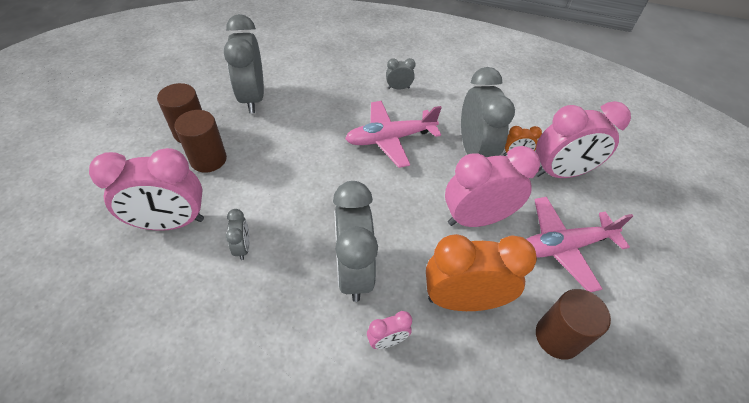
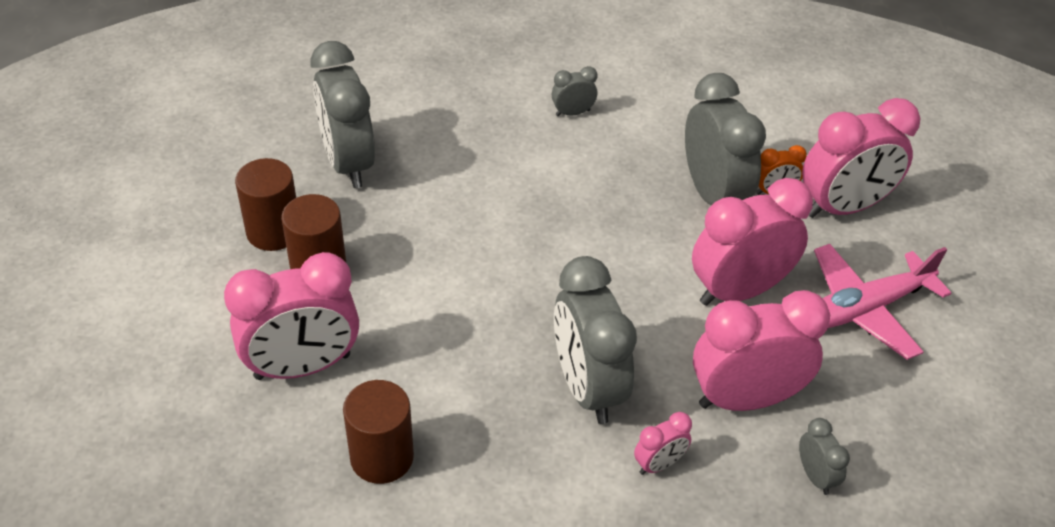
camera: 10 degrees left, 5 degrees down
(243, 247) = (421, 382): grey clock -> grey clock (815, 476)
(390, 139) = (583, 195): pink plane -> none
(463, 300) = (745, 398): orange clock -> pink clock
(557, 337) = (877, 422): brown cylinder -> brown cylinder (382, 457)

